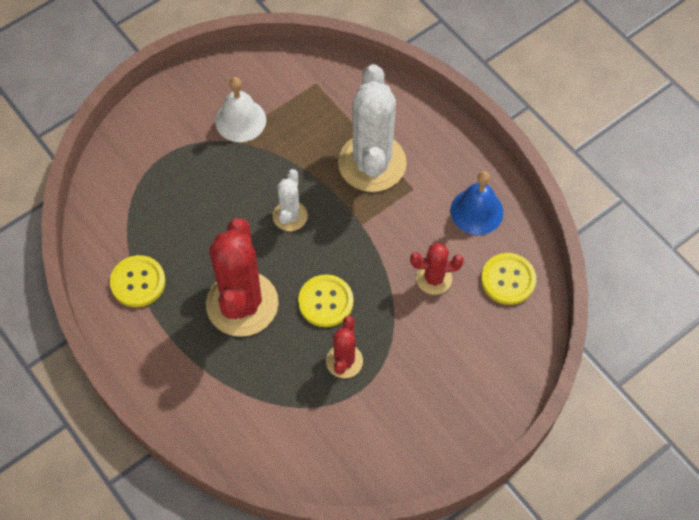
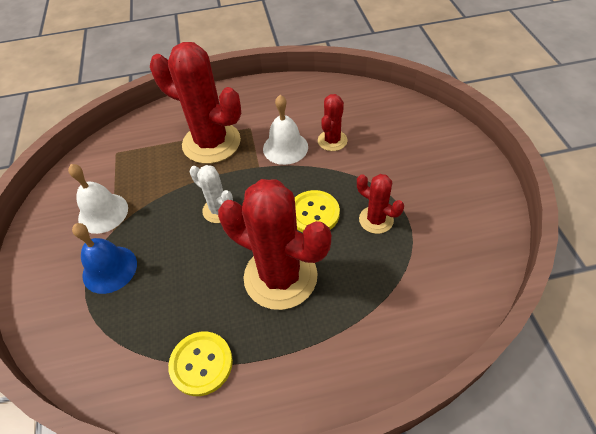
camera: 60 degrees left, 10 degrees down
(372, 163) = (211, 143): white cactus -> red cactus
(400, 237) = (285, 147): none -> white bell
(476, 211) = (292, 101): blue bell -> blue bell (109, 269)
(508, 280) = (356, 103): yellow button -> none

